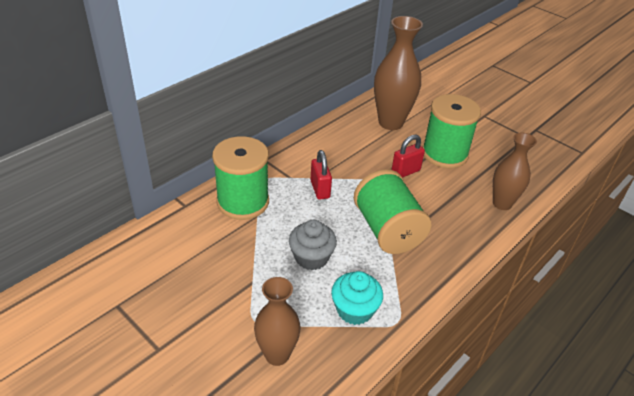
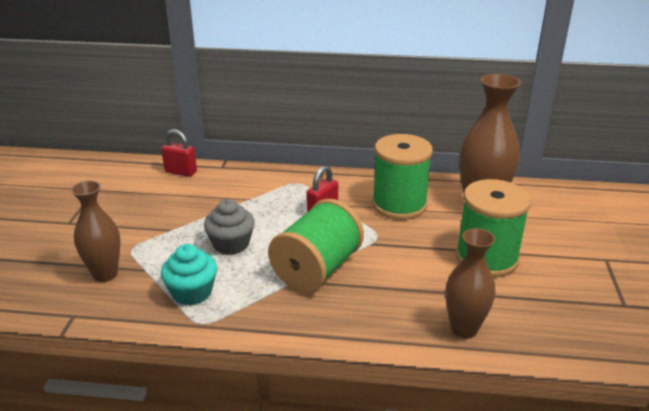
camera: 55 degrees right, 10 degrees down
(243, 202) = (257, 186): green spool -> green spool (399, 205)
(405, 171) = (418, 246): red padlock -> red padlock (181, 172)

